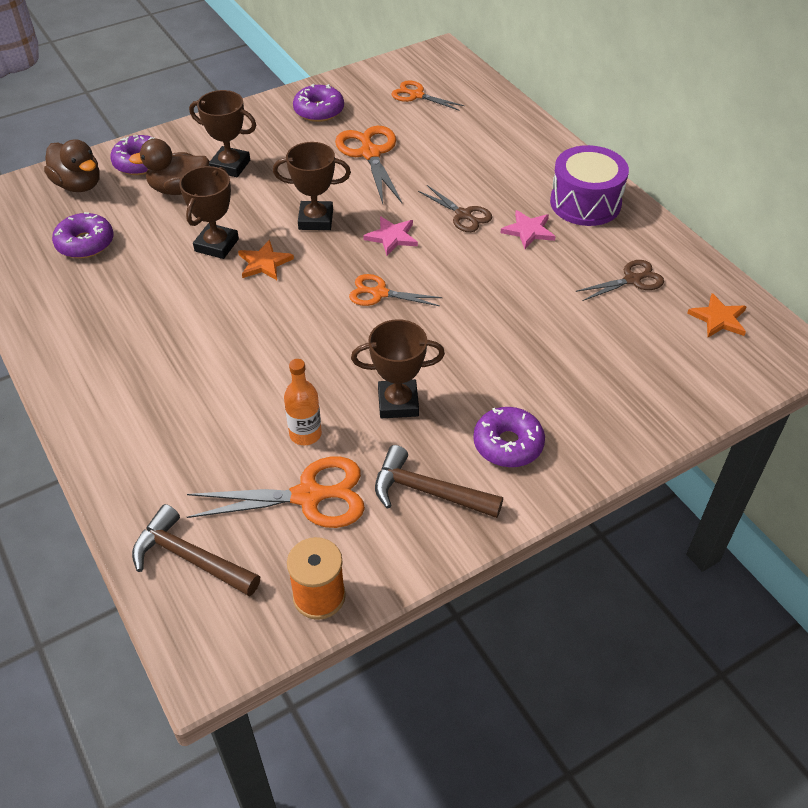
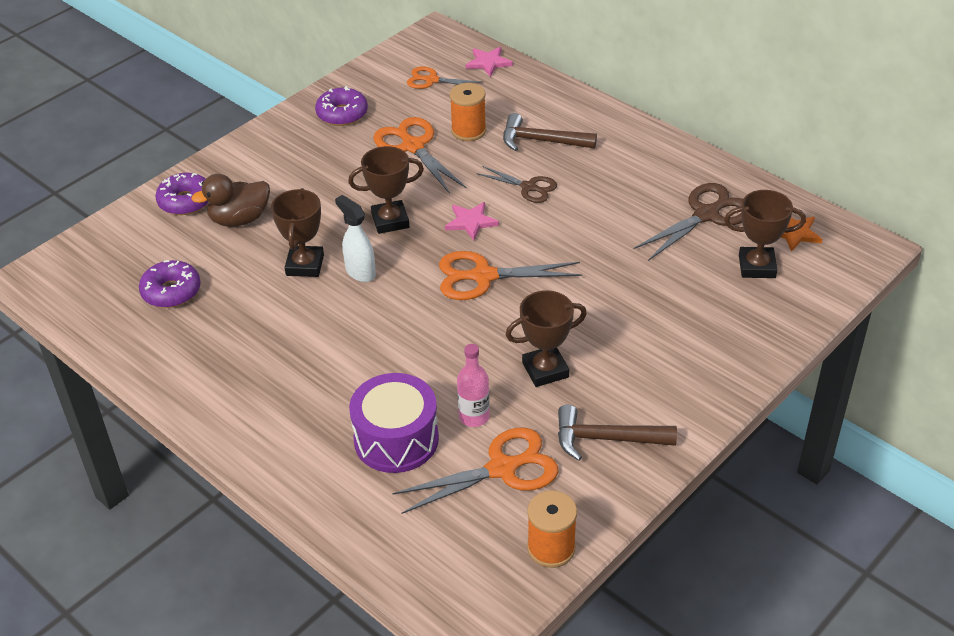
camera: 15 degrees left, 5 degrees down
(78, 185) = (133, 236): brown duck -> none
(190, 558) = (420, 546): brown hammer -> brown hammer (541, 141)
(230, 166) = (280, 186): brown trophy -> brown trophy (757, 266)
(264, 263) = (360, 272): orange star -> white spray bottle
(305, 434) = (474, 417): orange bottle -> pink bottle
(379, 293) = (483, 276): orange scissors -> orange scissors, size x1.60
(429, 149) = (468, 131): none -> orange spool
(508, 444) = (658, 382): purple donut -> none
(528, 231) = (595, 190): pink star -> pink star (488, 63)
(585, 203) = (636, 153): purple drum -> purple drum (396, 439)
(632, 280) = (706, 215): brown scissors -> brown scissors, size x1.60

